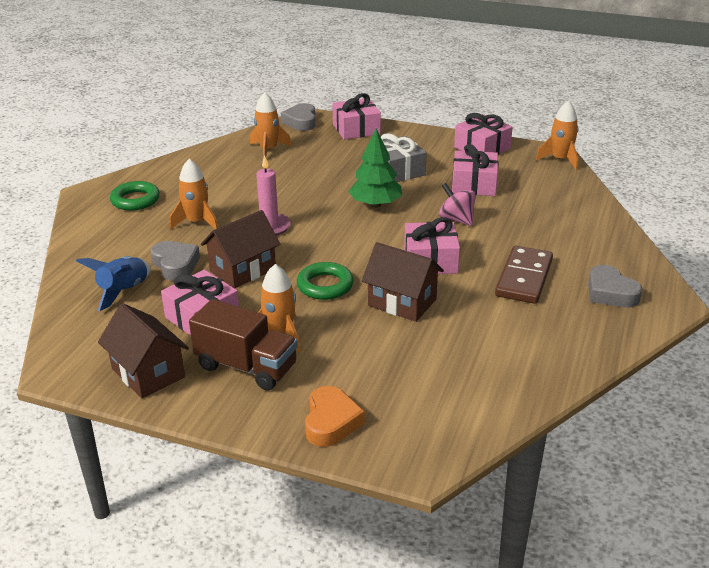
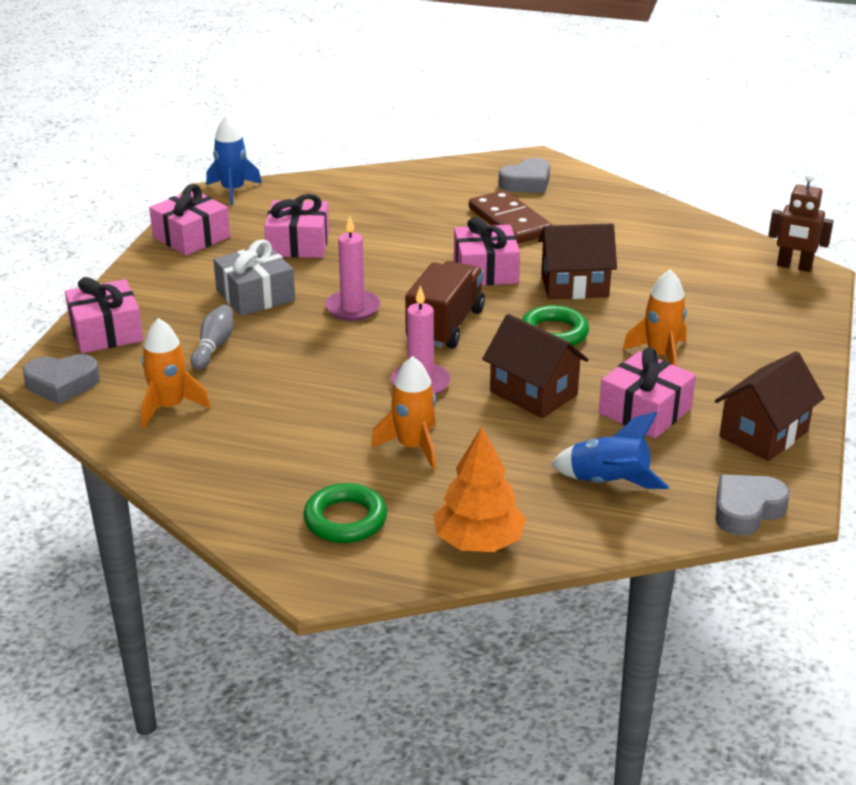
camera: 95 degrees left, 0 degrees up
(91, 240) = (478, 542): none -> orange tree
(175, 265) = (532, 449): grey heart -> grey heart (746, 510)
(246, 367) = (724, 371): brown truck -> brown truck (445, 325)
(331, 422) = (784, 317): orange heart -> none
(332, 160) = (214, 346): none -> grey bowling pin
(375, 204) = (352, 308): green tree -> pink candle
(402, 302) = (574, 286): brown house -> brown house turned 60 degrees clockwise
(436, 451) = (794, 266): none -> brown robot
(456, 219) = (389, 255): pink spinning top -> none
(524, 278) = (509, 221): brown domino -> brown domino turned 45 degrees clockwise
(560, 160) = (233, 190): orange rocket -> blue rocket

